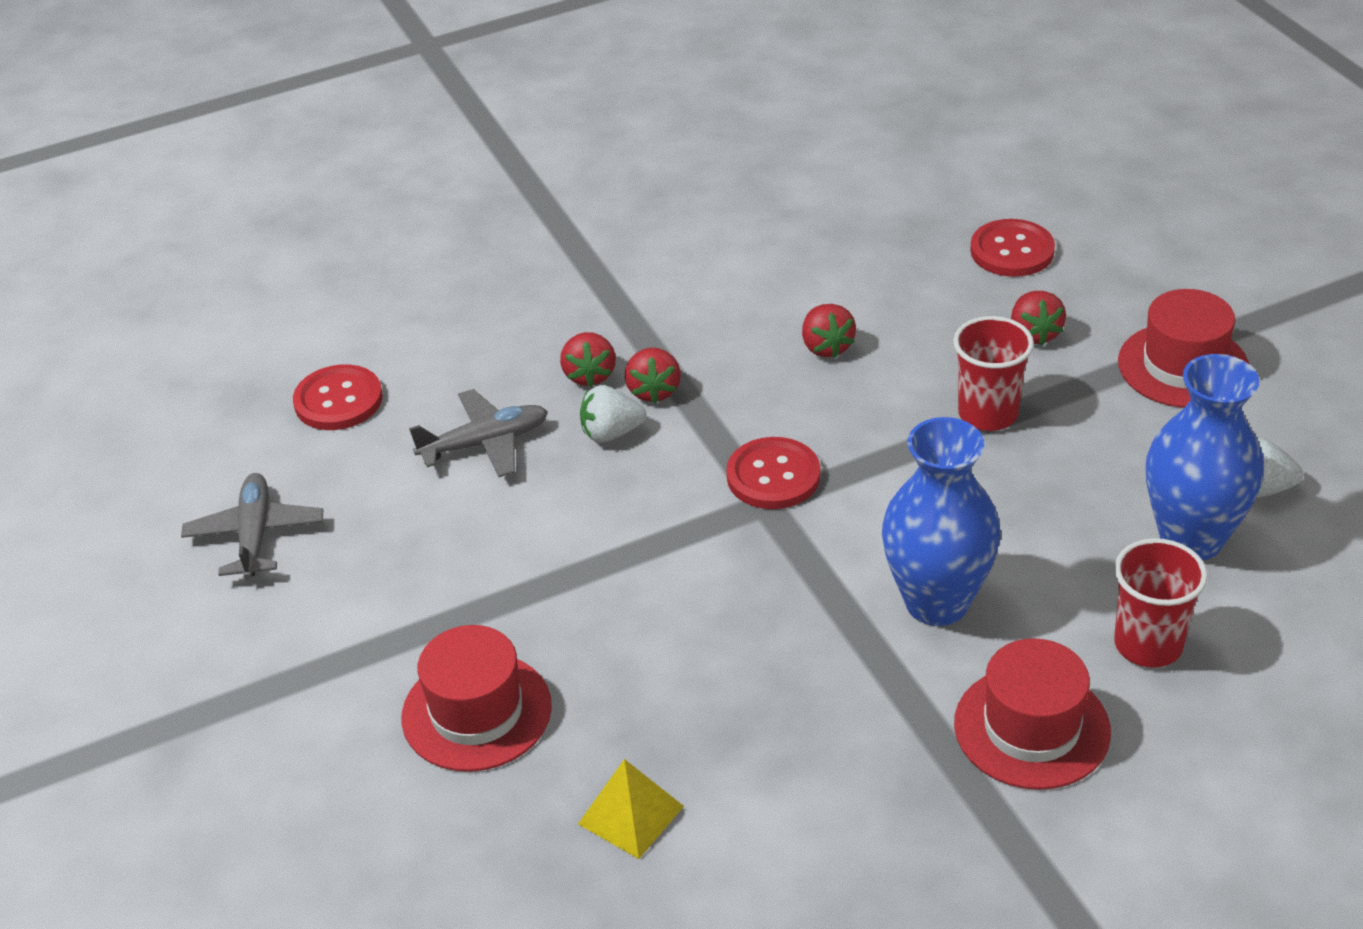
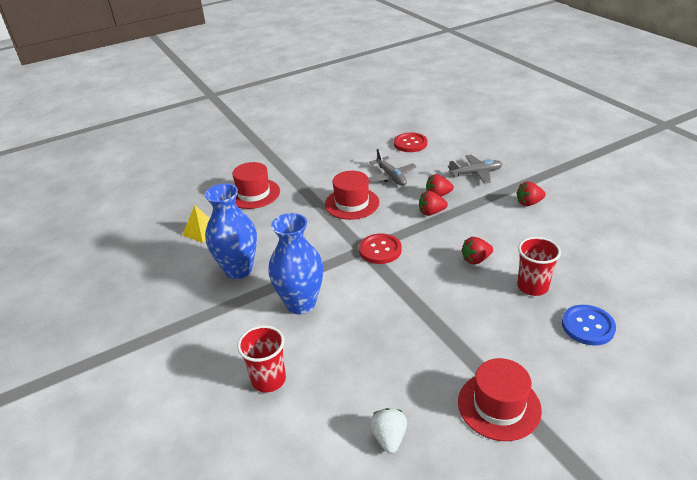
camera: 85 degrees right, 5 degrees down
(255, 535) = (339, 140): grey plane -> grey plane (476, 173)
(611, 433) = (402, 205): white strawberry -> none
(988, 414) = (436, 318): red cup -> red cup (532, 287)
(1012, 251) = (588, 326): red button -> blue button
(1032, 728) = (223, 336): red hat -> red hat (352, 203)
(1034, 334) = (510, 336): red strawberry -> red strawberry (529, 203)
(1191, 539) = (345, 401): blue vase -> blue vase (238, 270)

